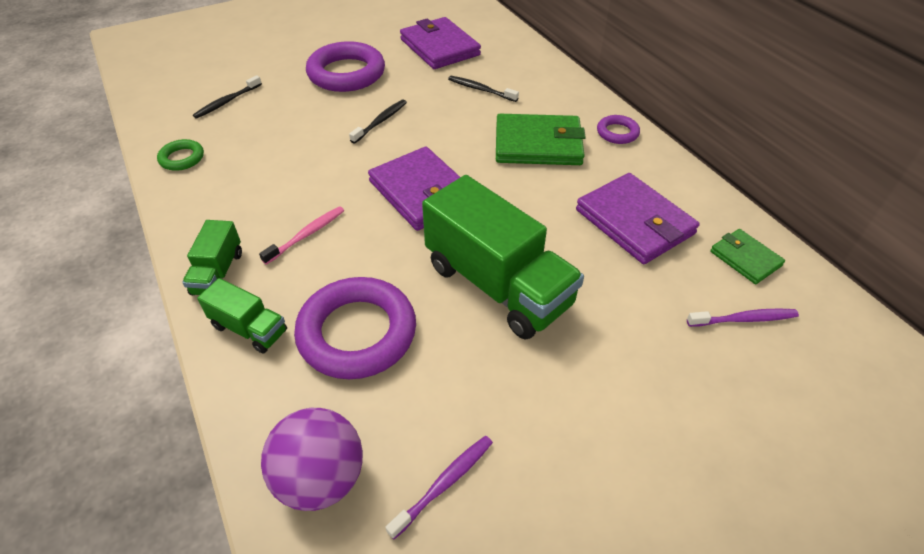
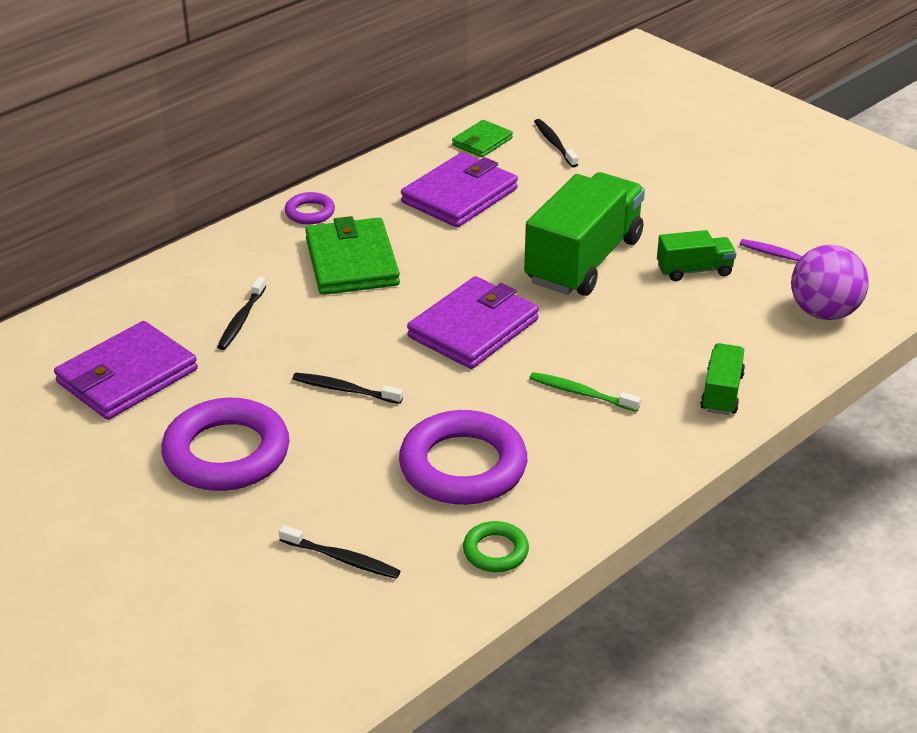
camera: 105 degrees left, 10 degrees down
(218, 273) = (669, 439): green truck -> green truck (694, 270)
(306, 235) = (581, 393): pink toothbrush -> green toothbrush
(357, 333) = (685, 327): purple ring -> purple ring (463, 466)
(744, 319) = (554, 143): purple toothbrush -> black toothbrush

